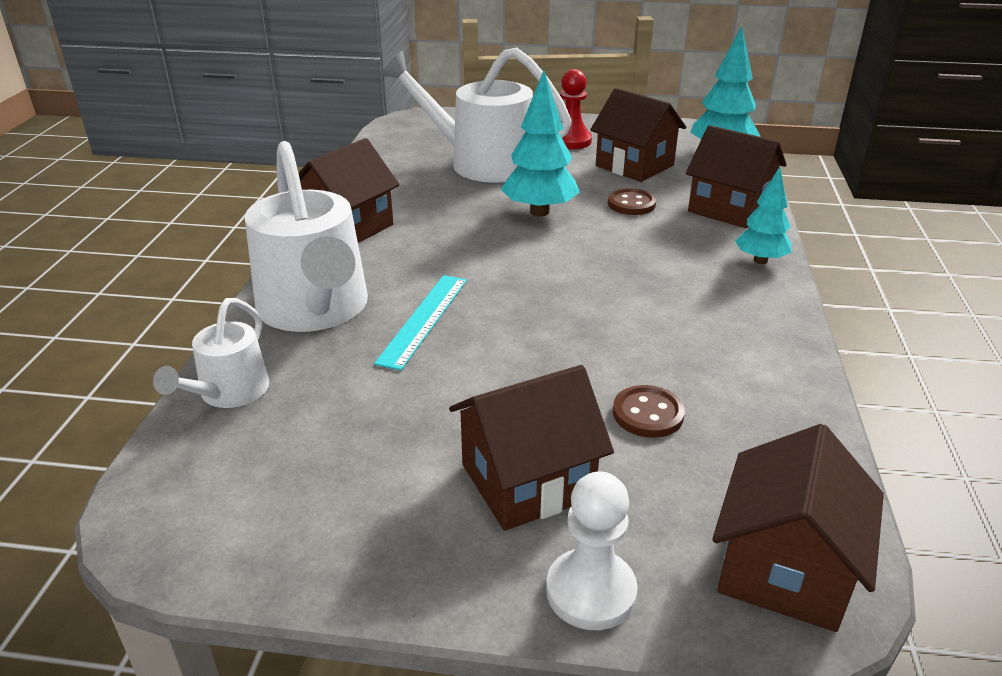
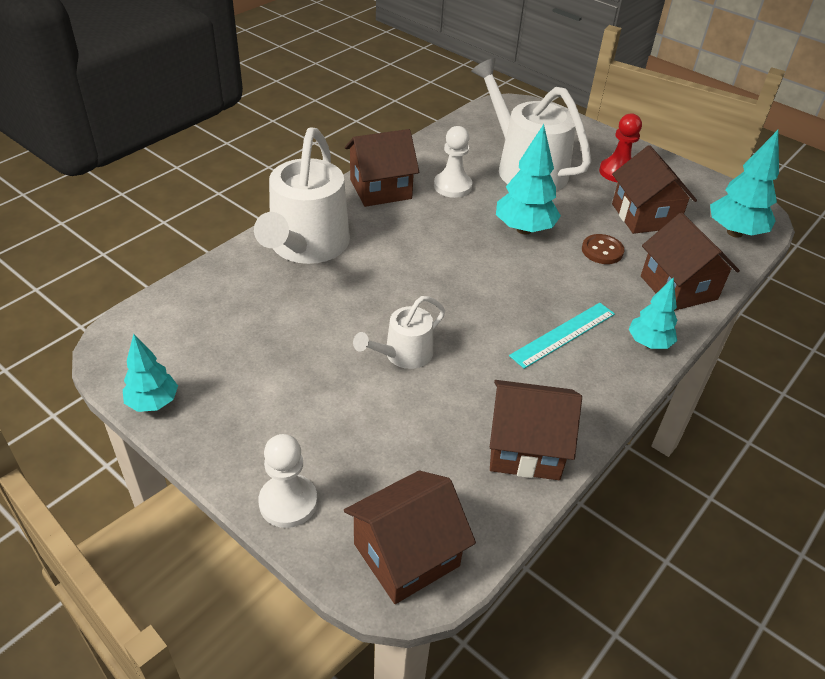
camera: 30 degrees right, 10 degrees up
(229, 393) = (213, 282): white watering can -> white watering can (403, 354)
(281, 571) = (153, 403): none -> turquoise tree
(424, 319) = (363, 283): turquoise ruler -> turquoise ruler (563, 334)
(425, 200) = (452, 186): none -> white pawn
(527, 481) = (318, 421): brown house -> brown house (525, 448)
(648, 414) = (433, 417): brown button -> none

